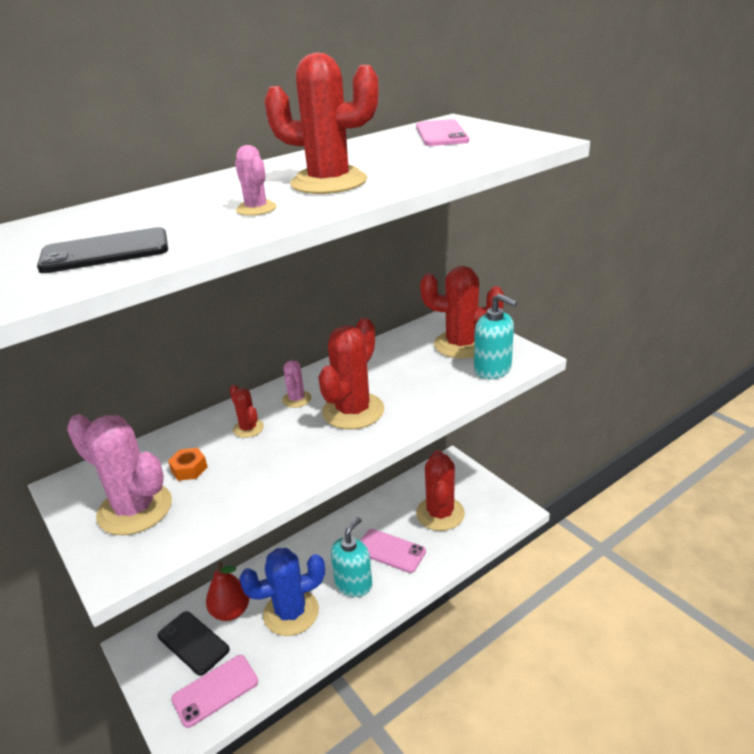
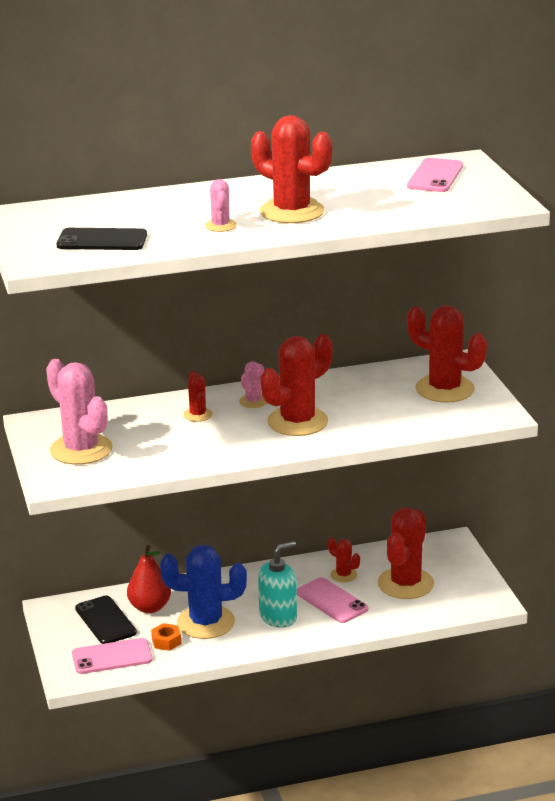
camera: 20 degrees right, 5 degrees down
(189, 469) = (134, 433): orange nut -> orange nut (166, 641)
(386, 520) = (343, 575): none -> red cactus
(493, 369) = (455, 417): turquoise soap dispenser -> none

